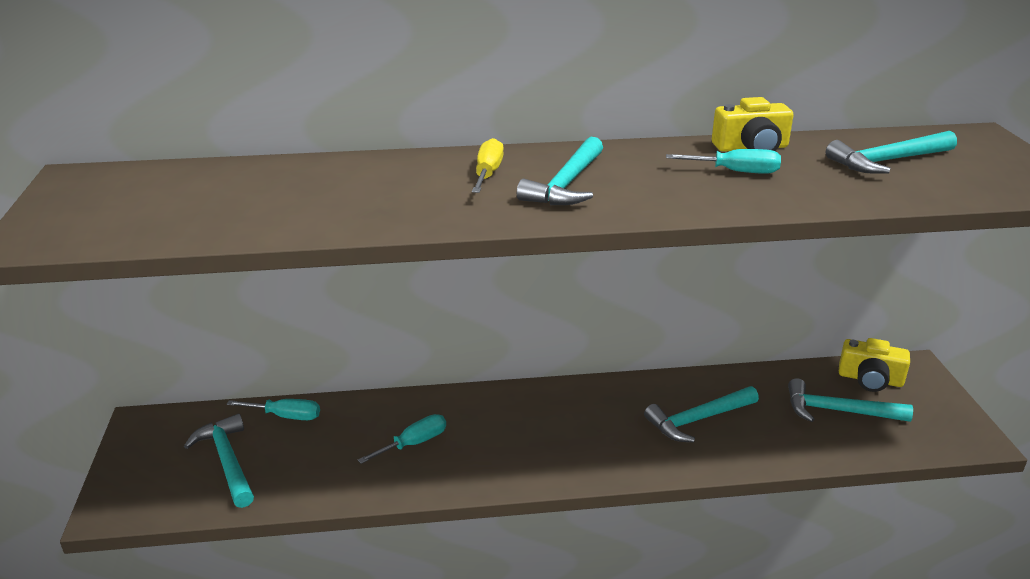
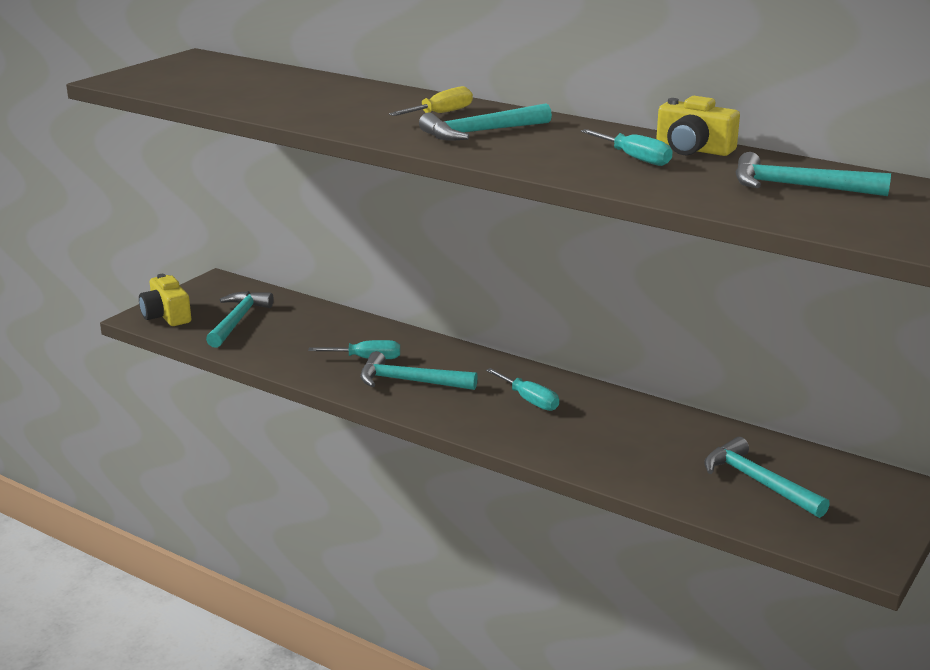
camera: 40 degrees right, 5 degrees down
(286, 416) = (307, 311): turquoise screwdriver -> turquoise screwdriver (529, 400)
(698, 419) = (611, 434): turquoise hammer -> turquoise hammer (410, 381)
(870, 379) = (839, 477): yellow camera -> yellow camera (166, 316)

